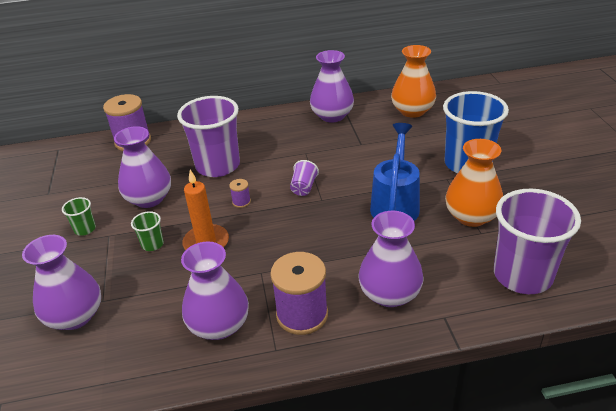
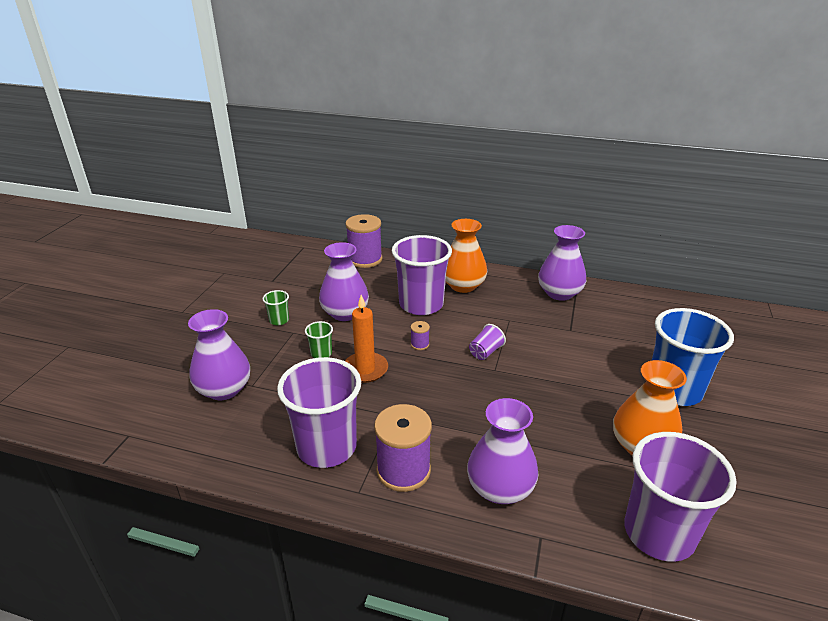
camera: 25 degrees right, 5 degrees down
(219, 325) = (326, 447): purple vase -> purple cup
(395, 204) = (566, 402): blue watering can -> none
(412, 111) = (648, 315): orange vase -> orange vase (463, 286)

